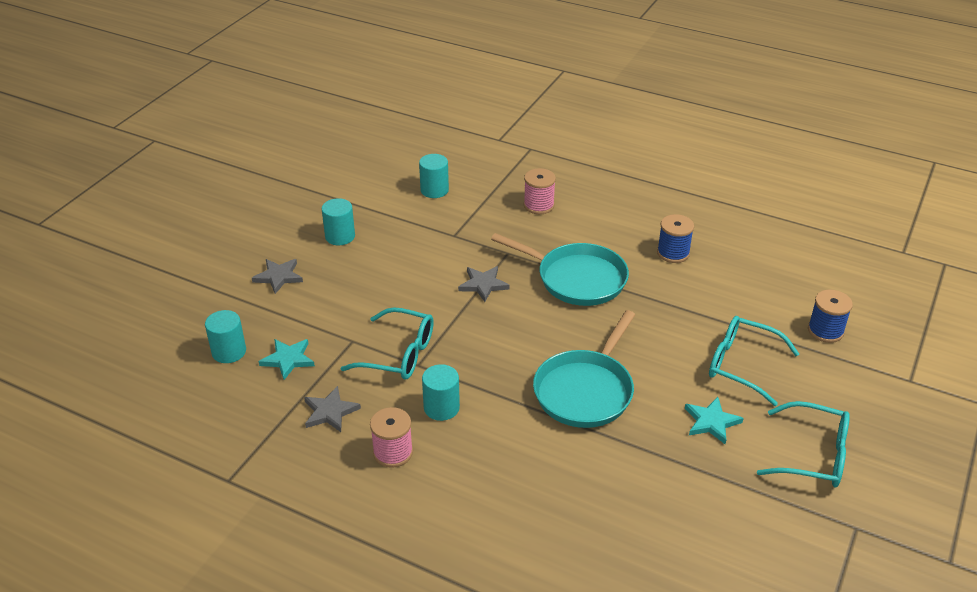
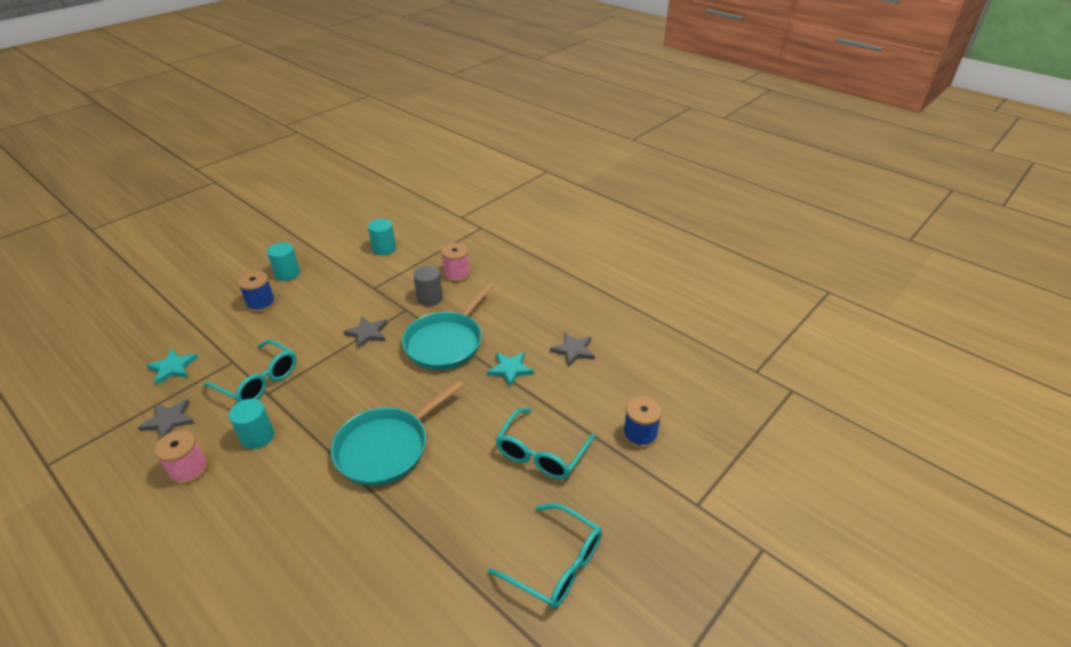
camera: 15 degrees right, 0 degrees up
(229, 352) = (136, 352): turquoise cylinder -> none
(278, 277) = (219, 298): grey star -> grey star (573, 350)
(526, 236) = (430, 298): none -> grey cylinder
(576, 279) = (446, 342): turquoise pan -> turquoise pan turned 75 degrees clockwise
(673, 253) = (542, 334): blue spool -> blue spool (261, 304)
(711, 422) = (479, 505): turquoise star -> turquoise star (510, 369)
(742, 365) = (541, 453): turquoise glasses -> turquoise glasses turned 105 degrees counterclockwise

